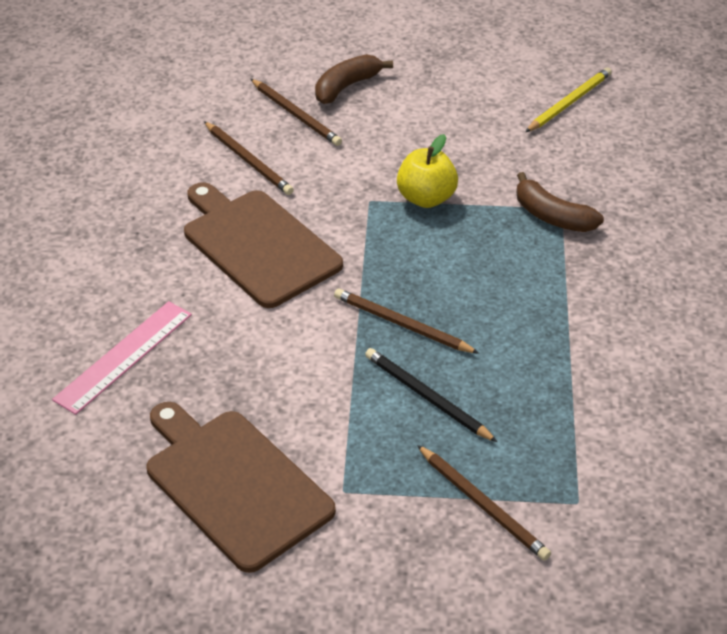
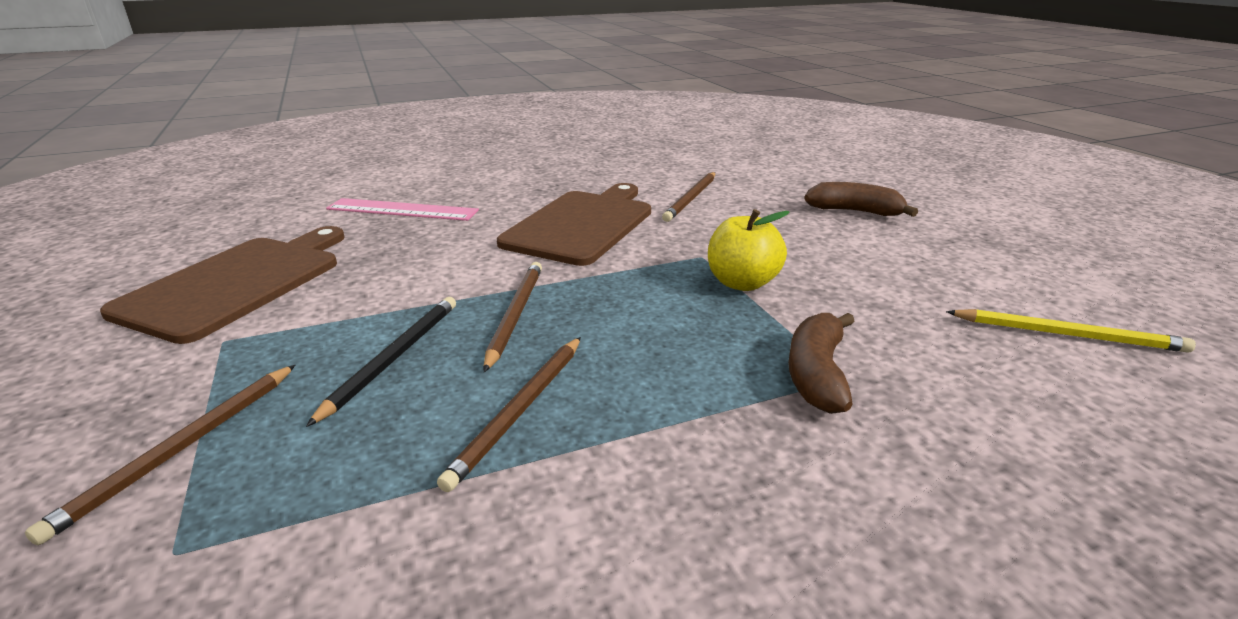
camera: 65 degrees right, 15 degrees down
(296, 115) = (780, 202): brown pencil -> brown pencil (520, 411)

